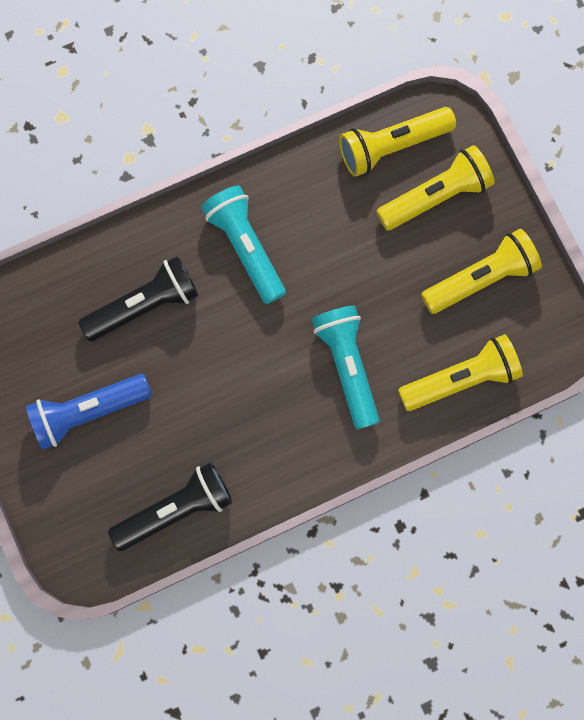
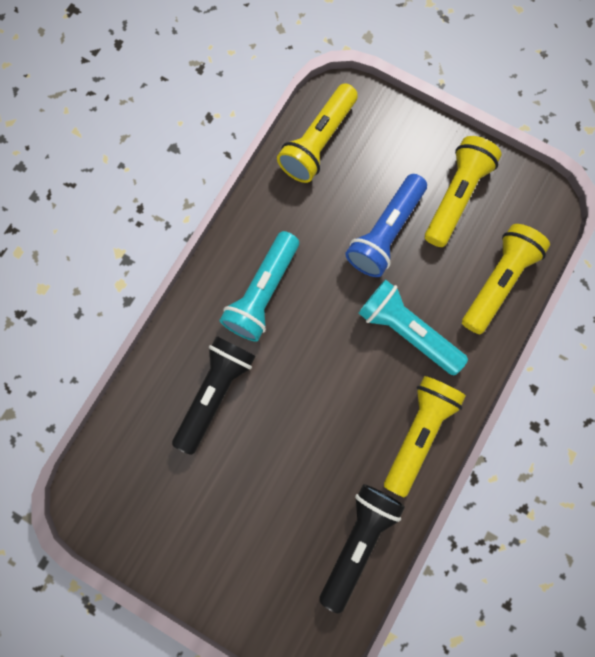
camera: 35 degrees left, 0 degrees up
(88, 411) = (231, 511): blue flashlight -> blue flashlight (385, 233)
(246, 247) = (263, 293): turquoise flashlight -> turquoise flashlight turned 90 degrees counterclockwise
(435, 196) = (377, 158): yellow flashlight -> yellow flashlight (418, 432)

